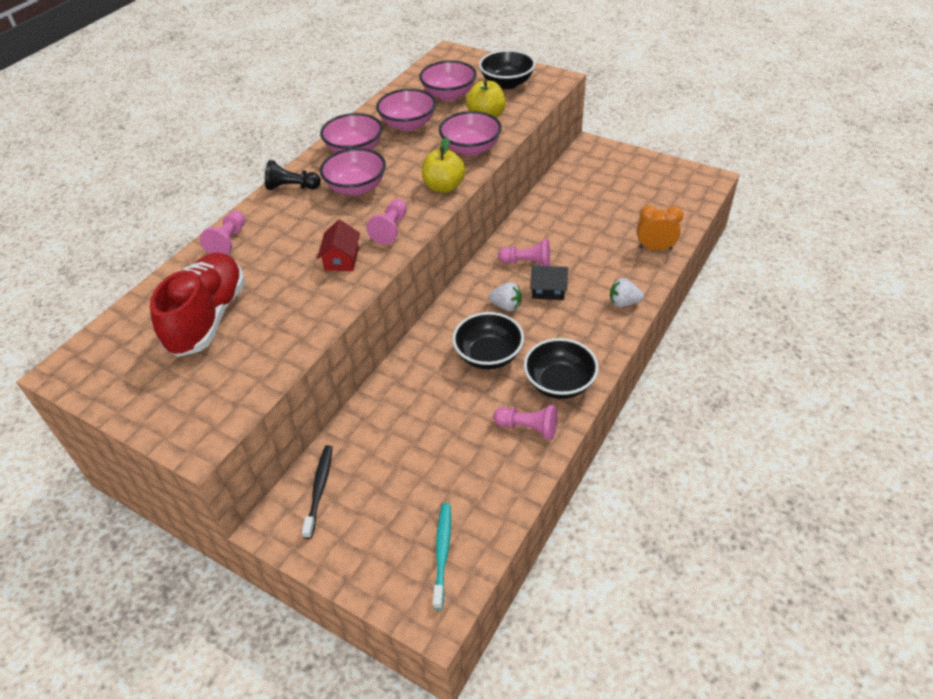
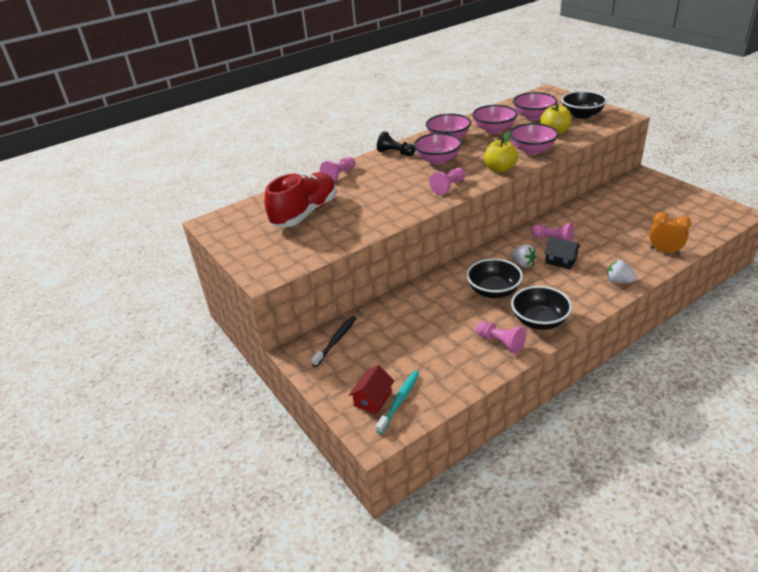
camera: 25 degrees right, 10 degrees down
(341, 259) = (406, 198): red house -> red house (373, 399)

